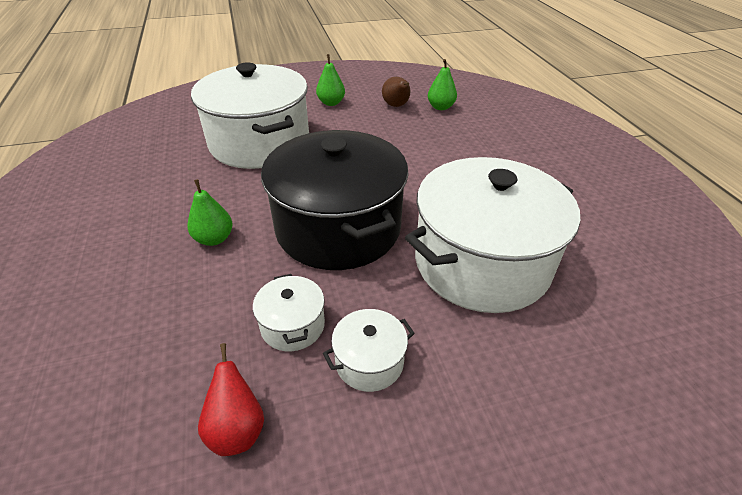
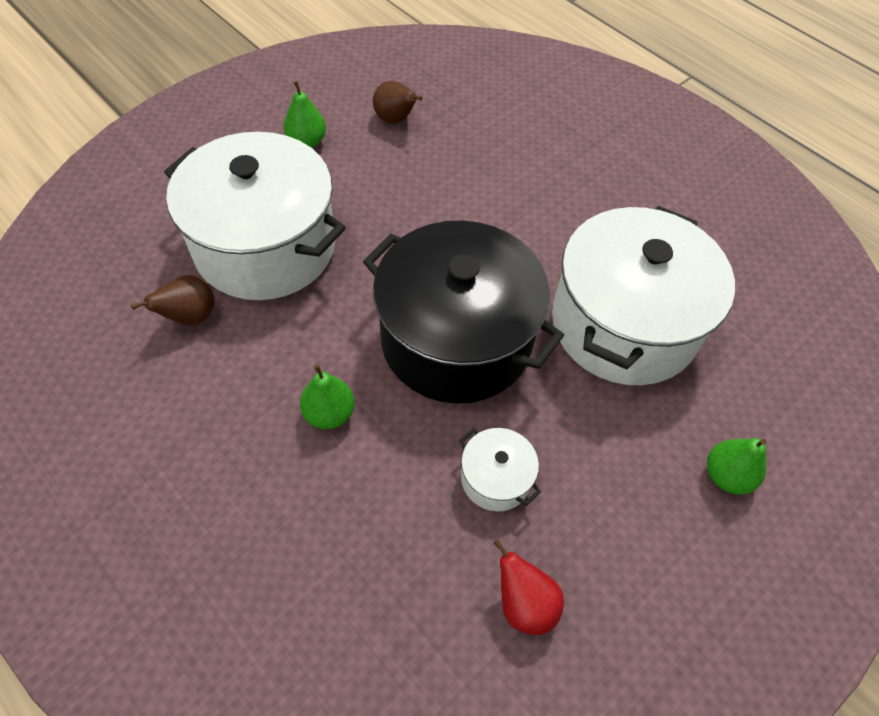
camera: 30 degrees left, 15 degrees up
(184, 162) = (190, 317): none -> brown pear
(369, 362) = (591, 482): white pot -> none
(440, 107) = (451, 105): green pear -> green pear (726, 476)

